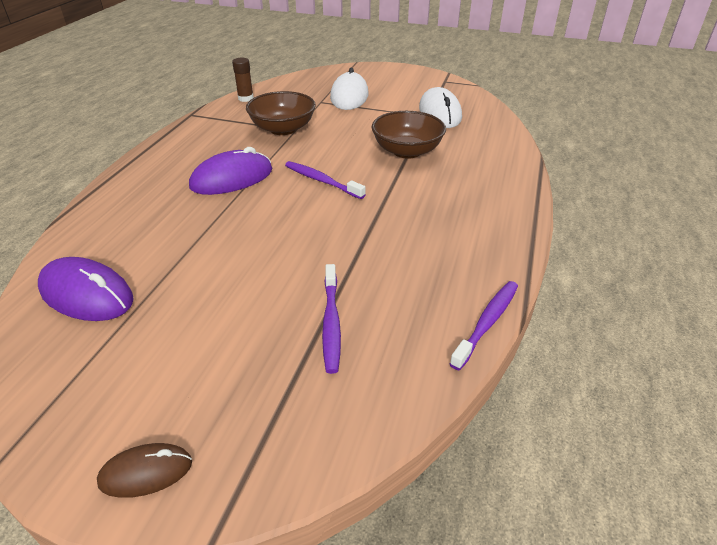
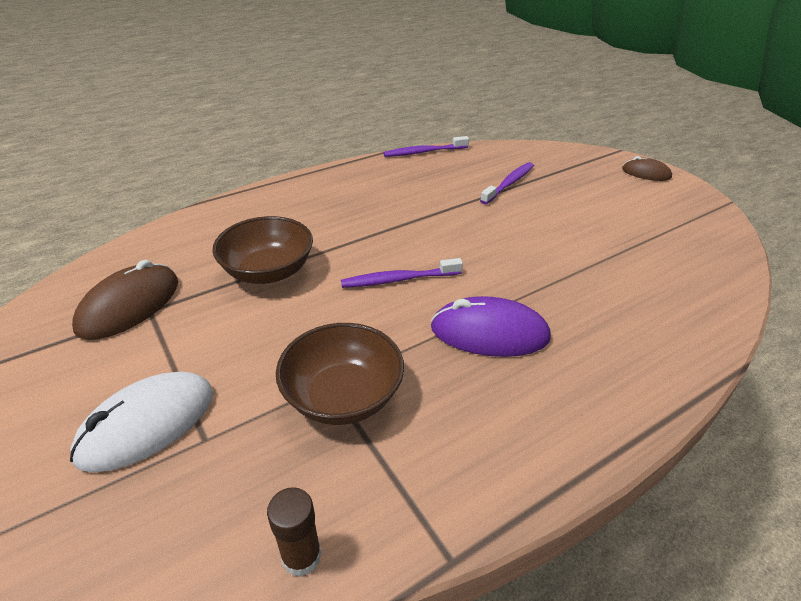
camera: 140 degrees left, 0 degrees up
(87, 294) = (682, 269): purple mouse -> none
(322, 181) = (399, 279): purple toothbrush -> purple toothbrush turned 90 degrees clockwise
(440, 113) = (129, 305): white mouse -> brown mouse

